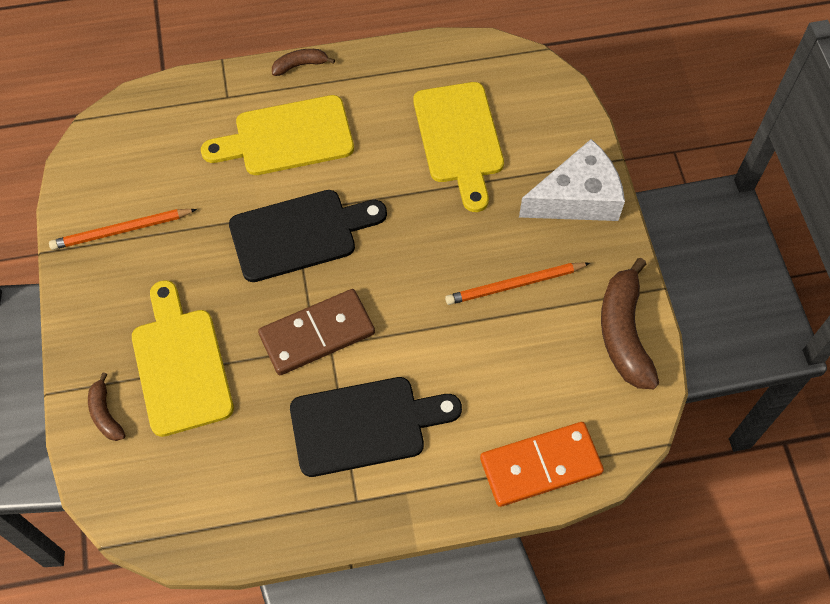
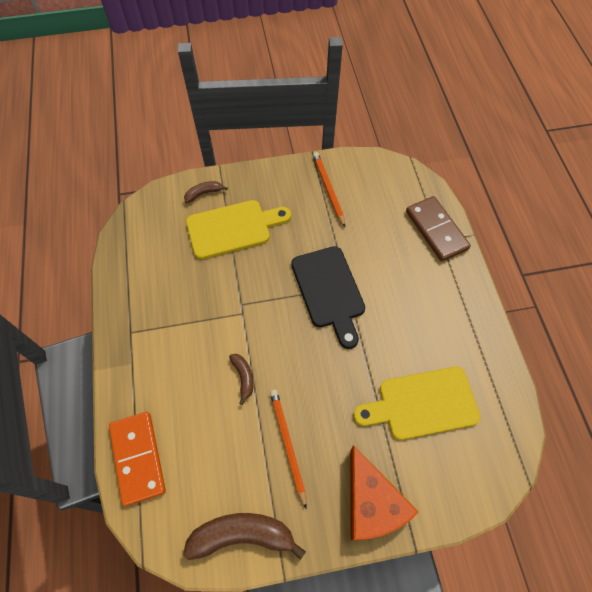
camera: 90 degrees right, 0 degrees up
(286, 137) = (410, 279): yellow cutting board -> none
(300, 65) = (477, 285): brown banana -> brown banana (243, 377)
(317, 334) = (251, 305): brown domino -> brown domino (436, 230)
(365, 425) = (182, 337): black cutting board -> none
(577, 198) = (372, 503): white cheese -> orange cheese

